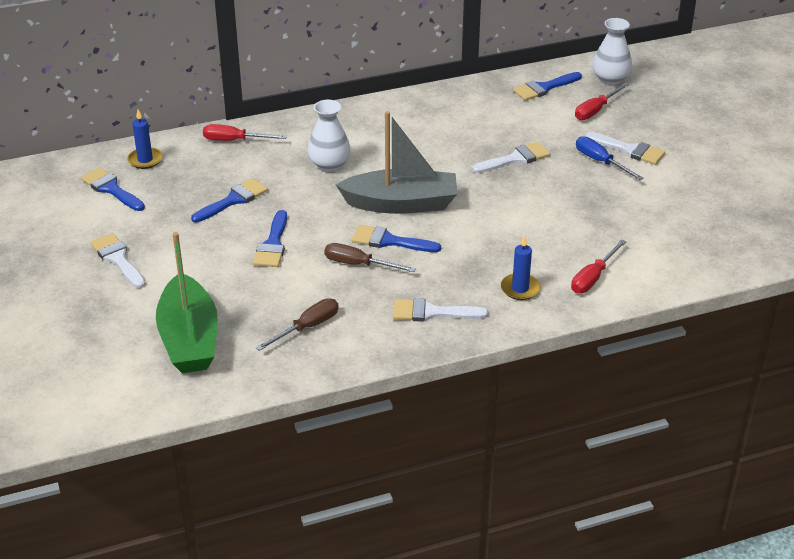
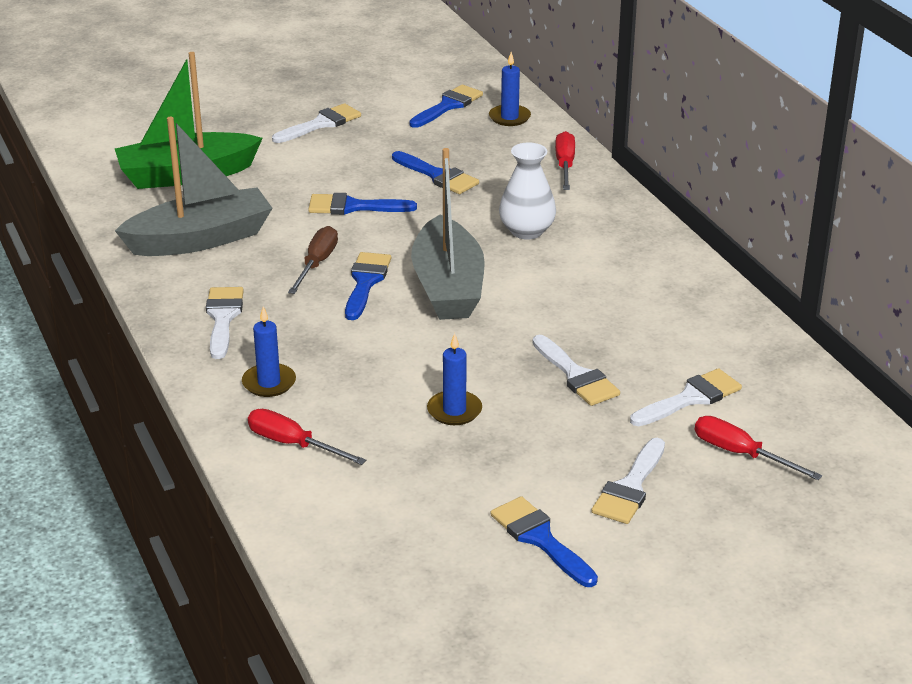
camera: 85 degrees right, 5 degrees down
(307, 327) = (200, 239): brown screwdriver -> grey boat
(541, 120) = (690, 398): none -> white brush
(544, 88) = (790, 401): blue brush -> blue brush (540, 539)
(554, 208) = (454, 410): none -> blue candle
(600, 162) = (588, 456): blue screwdriver -> none
(610, 79) = (850, 472): white vase -> none

